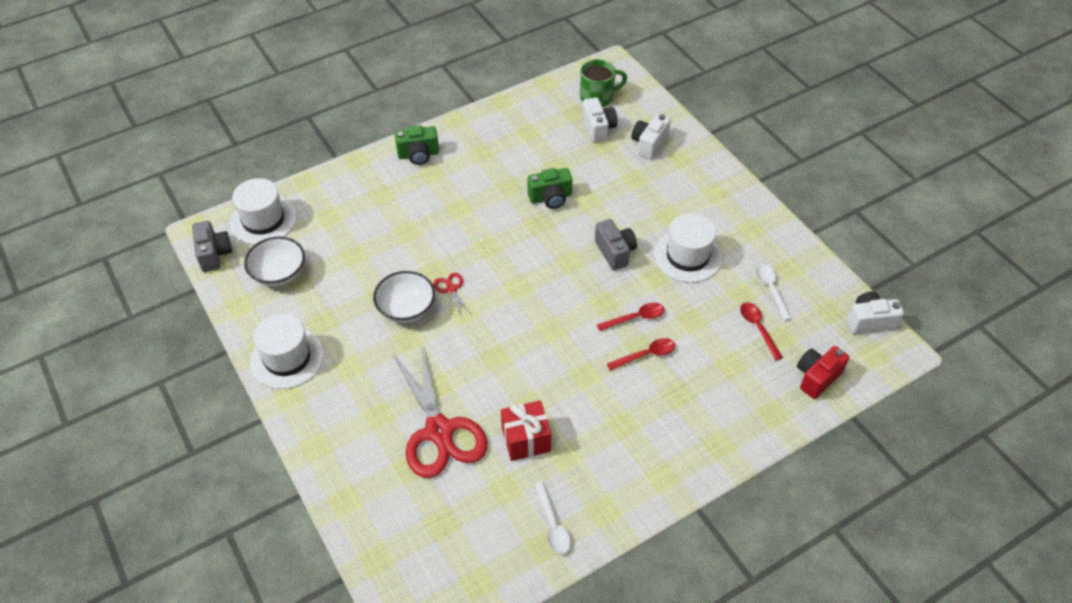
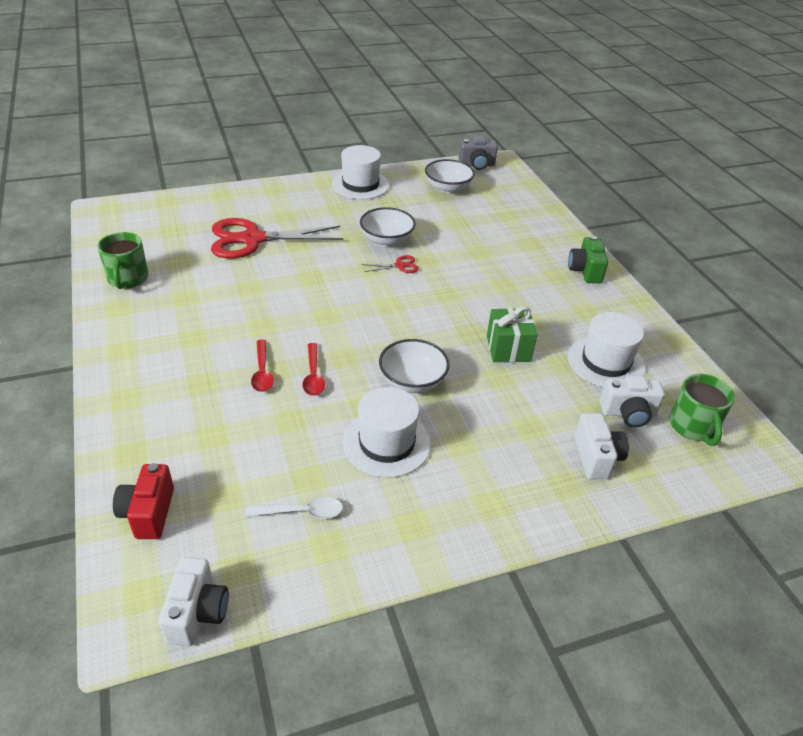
camera: 100 degrees right, 10 degrees down
(263, 220) = (509, 186): white hat -> white hat (606, 362)
(526, 439) = (216, 279): red gift -> none
(550, 198) = (508, 348): green camera -> green gift
(552, 524) = (128, 279): white spoon -> green mug
(615, 252) = (412, 381): grey camera -> white bowl
(649, 144) = (596, 457): white camera -> white camera turned 45 degrees clockwise
(758, 328) = (249, 478): red spoon -> none
(817, 377) = (148, 513): red camera -> red camera turned 150 degrees counterclockwise

